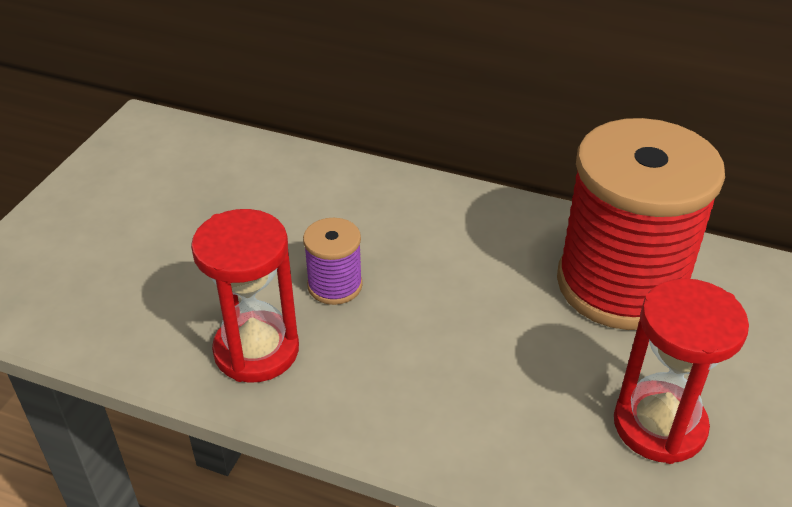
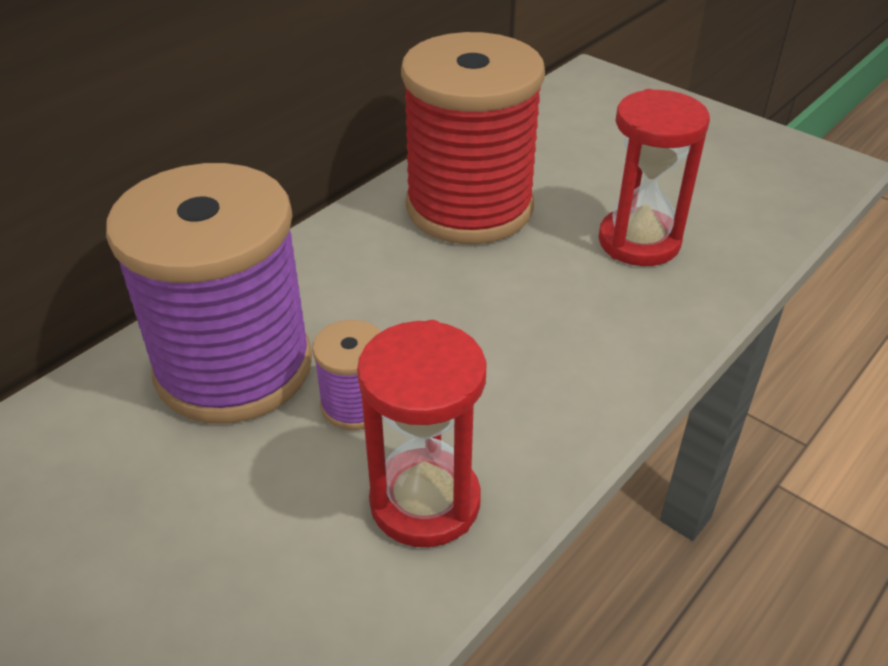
camera: 70 degrees left, 0 degrees up
(343, 213) = (234, 367): none -> purple spool

